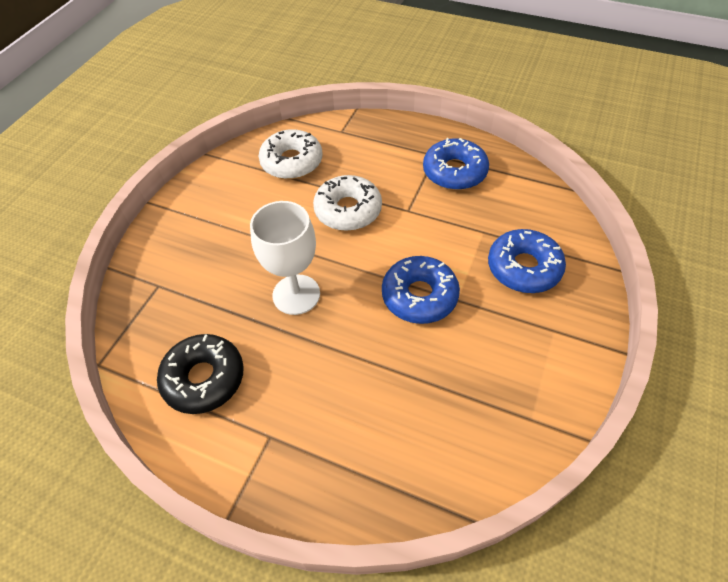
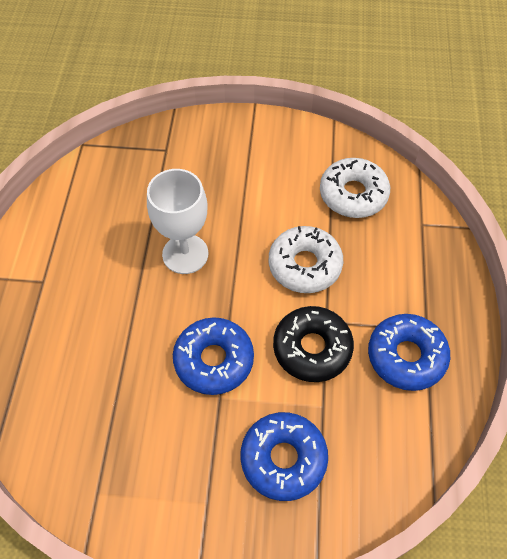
camera: 70 degrees right, 5 degrees up
(204, 378) = (84, 217): black donut -> black donut (312, 348)

